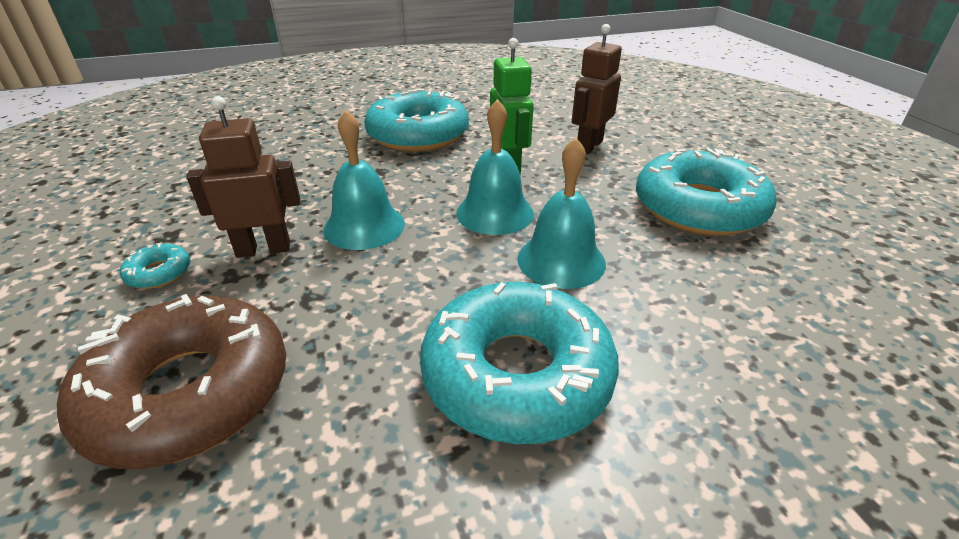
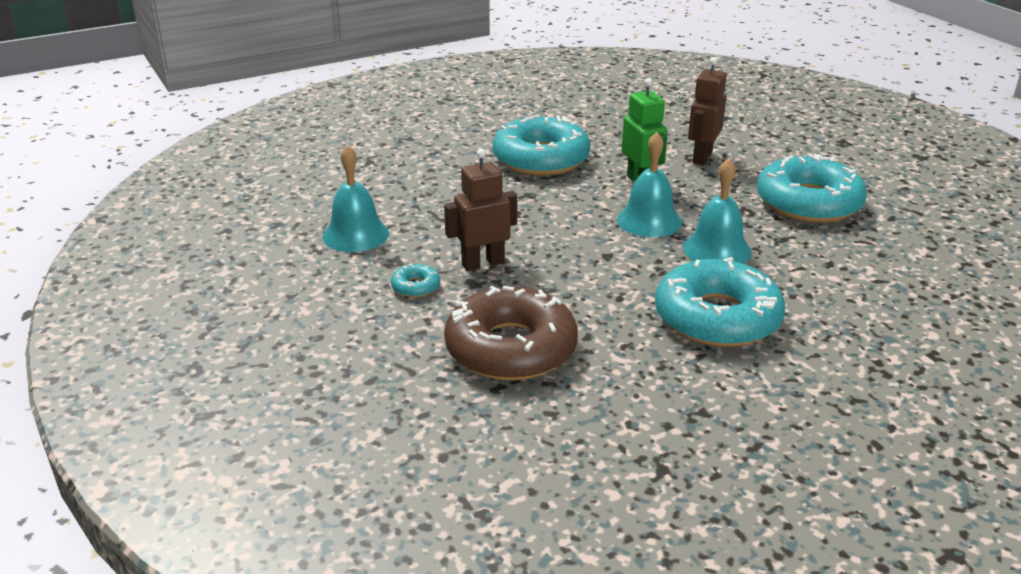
camera: 10 degrees left, 5 degrees down
(364, 226) = (550, 240): turquoise bell -> turquoise bell (355, 235)

